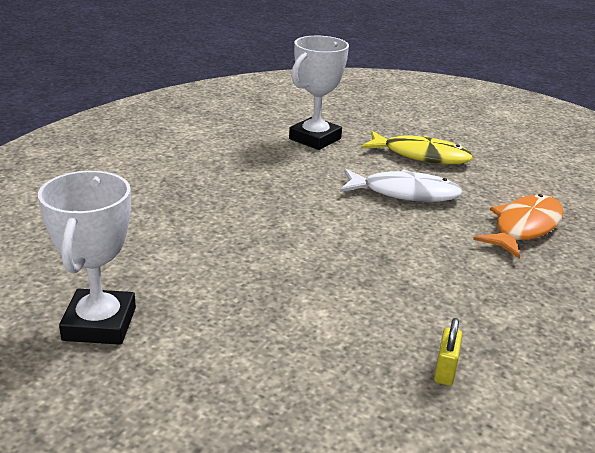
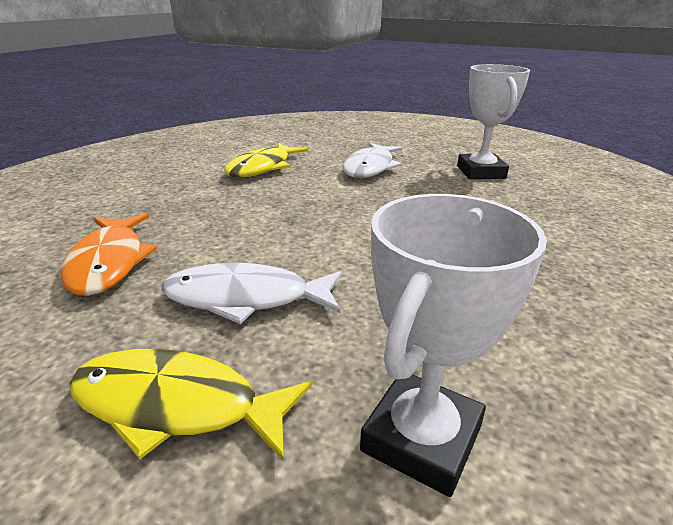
camera: 175 degrees right, 0 degrees up
(267, 354) = (370, 167): none -> white fish
(445, 371) = (262, 167): yellow padlock -> yellow fish
(524, 227) = (109, 262): orange fish -> orange fish turned 45 degrees counterclockwise

